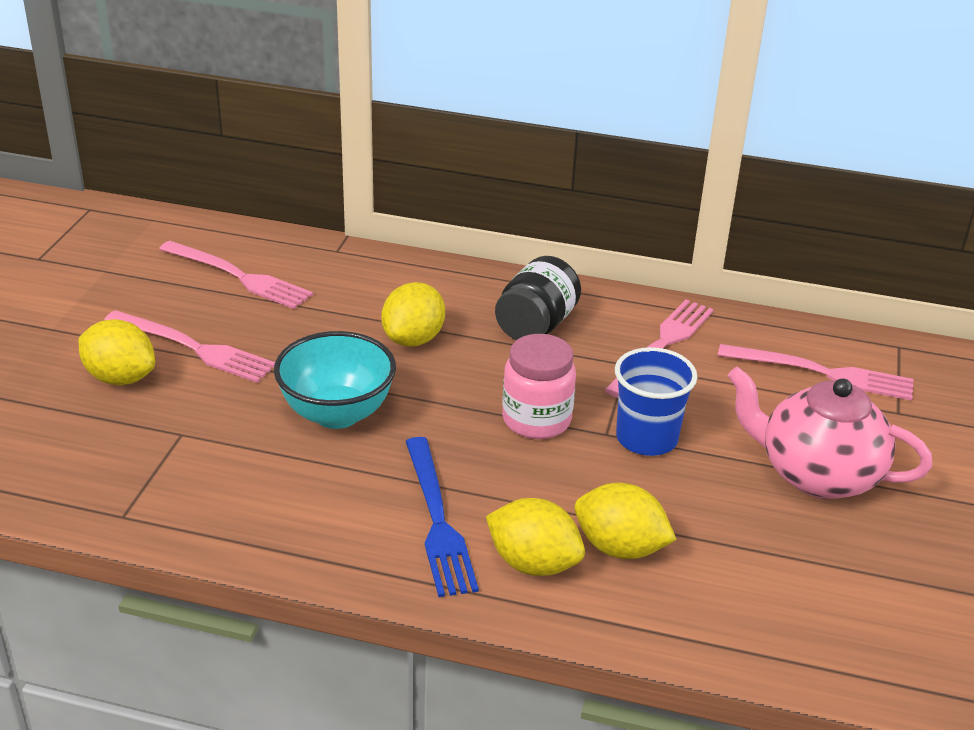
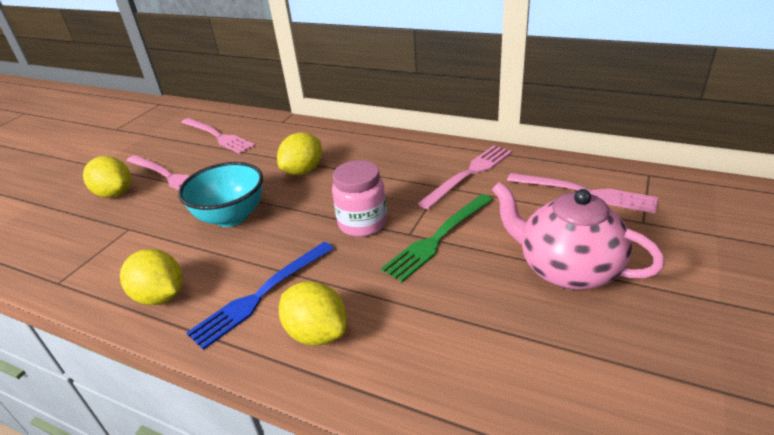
camera: 15 degrees right, 0 degrees up
(437, 520) = (261, 295): blue fork -> blue fork turned 45 degrees clockwise
(536, 325) = (386, 162): black jar -> none
(620, 548) = (389, 323): yellow lemon -> yellow lemon (161, 296)
(646, 438) = (438, 238): blue cup -> green fork

